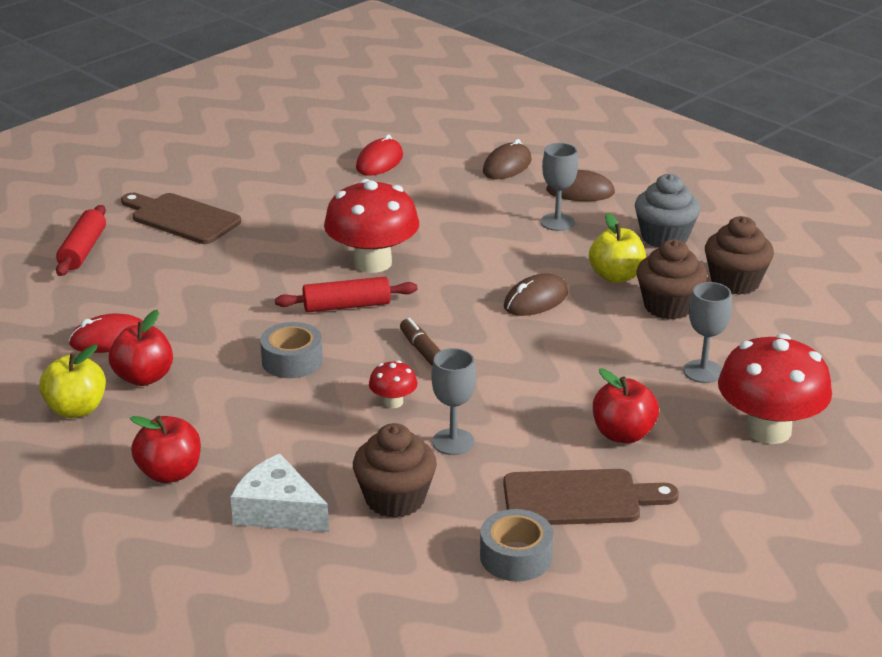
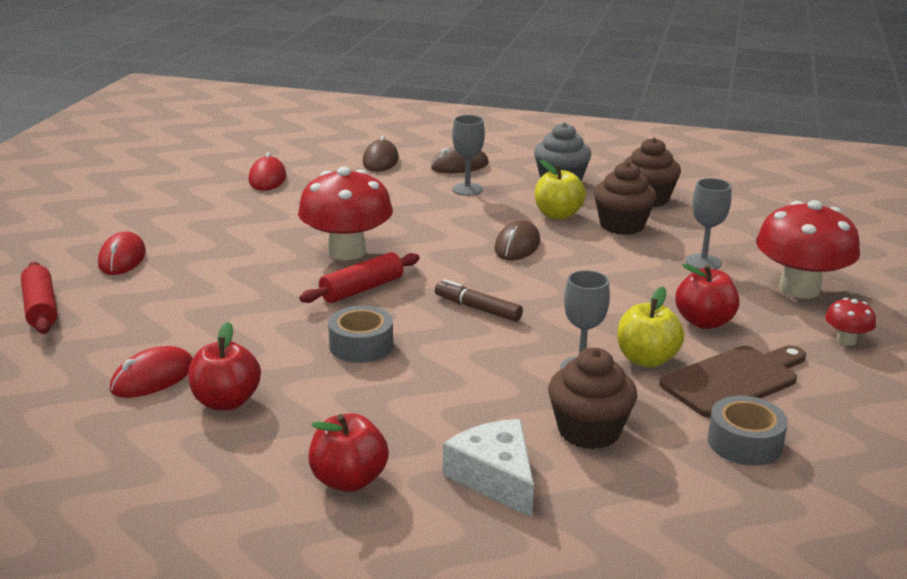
camera: 30 degrees left, 5 degrees down
(76, 409) = (182, 452): yellow apple -> yellow apple (646, 359)
(182, 218) = (122, 258): brown cutting board -> red mouse
(278, 510) = (495, 478): white cheese -> white cheese turned 60 degrees clockwise
(393, 402) = (492, 353): red mushroom -> red mushroom (846, 340)

